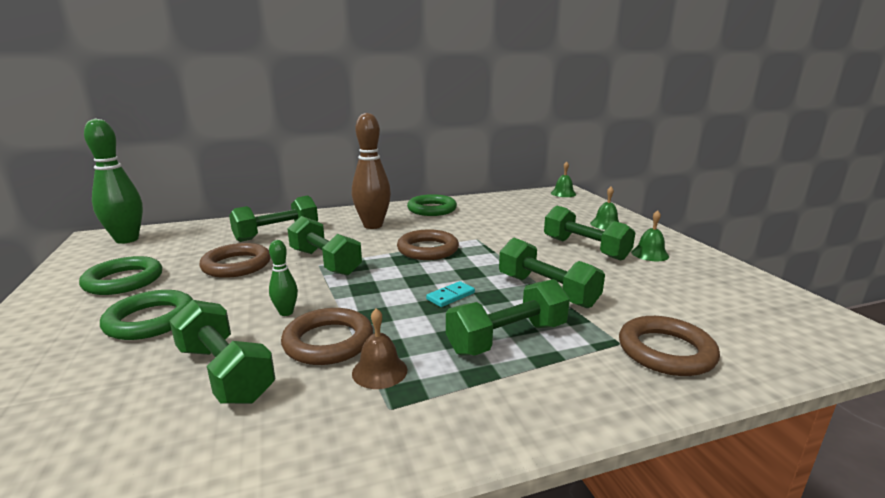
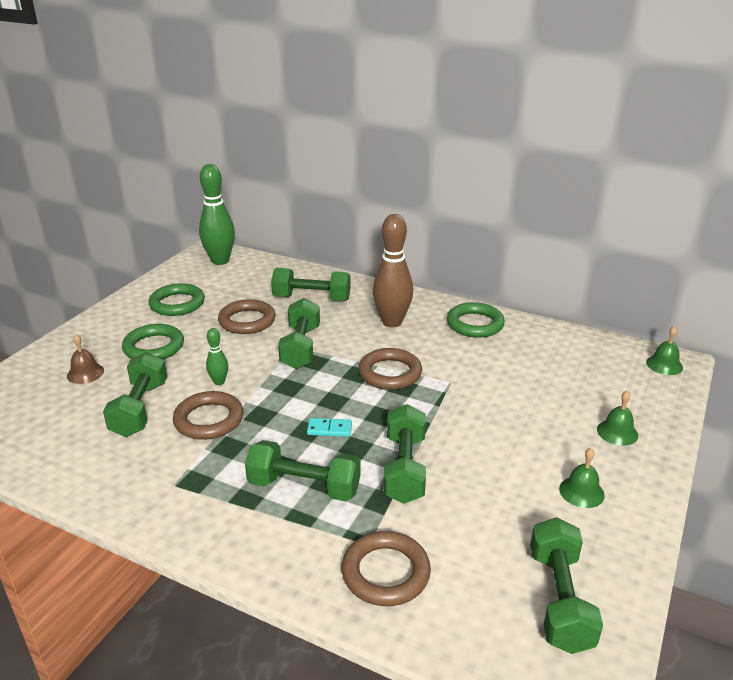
camera: 45 degrees right, 10 degrees up
(379, 371) = (203, 458): brown bell -> brown bell (85, 373)
(585, 249) = (527, 448): green dumbbell -> green dumbbell (559, 600)

